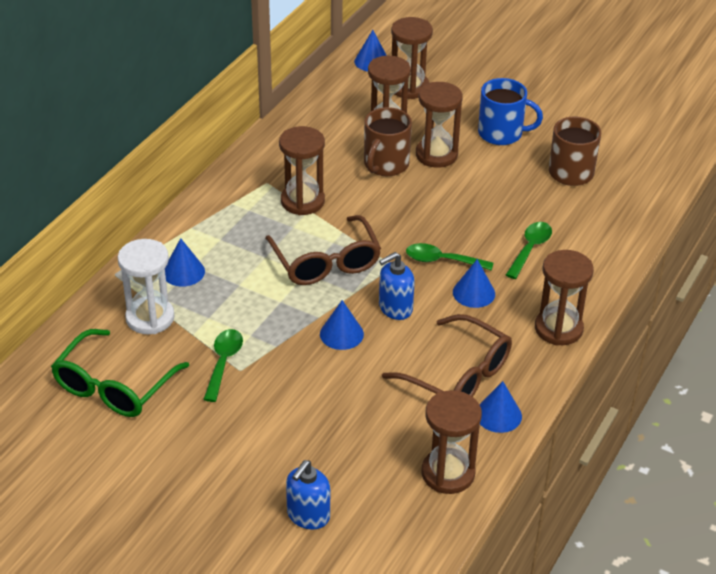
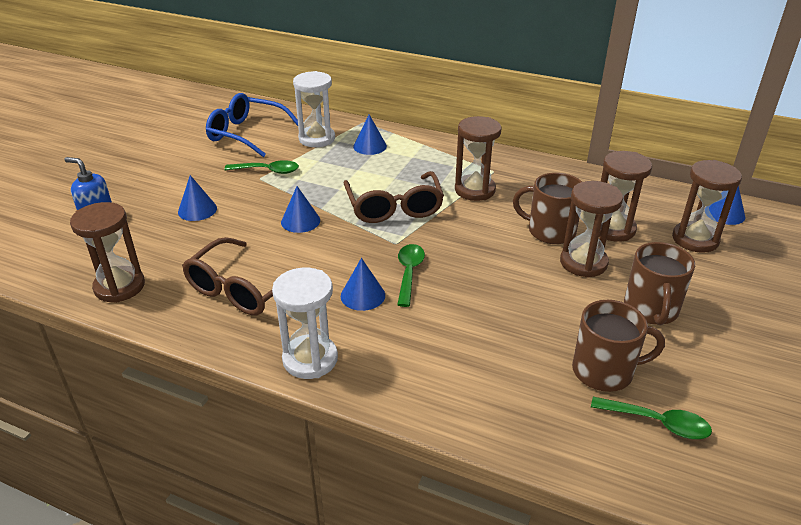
camera: 85 degrees right, 5 degrees down
(114, 386) = (247, 134): green glasses -> blue glasses
(325, 262) = (394, 207): brown glasses -> brown glasses turned 75 degrees counterclockwise
(395, 308) = (335, 247): blue soap dispenser -> none
(498, 415) = (186, 316): blue cone -> blue cone (197, 210)
(501, 133) = (651, 310): blue mug -> brown mug
(530, 249) = (442, 336): green spoon -> green spoon (657, 423)
(558, 328) = (310, 359): brown hourglass -> white hourglass

